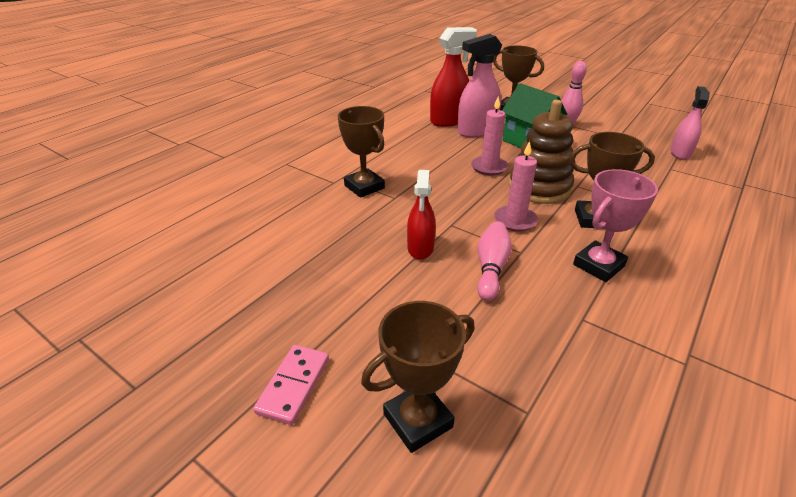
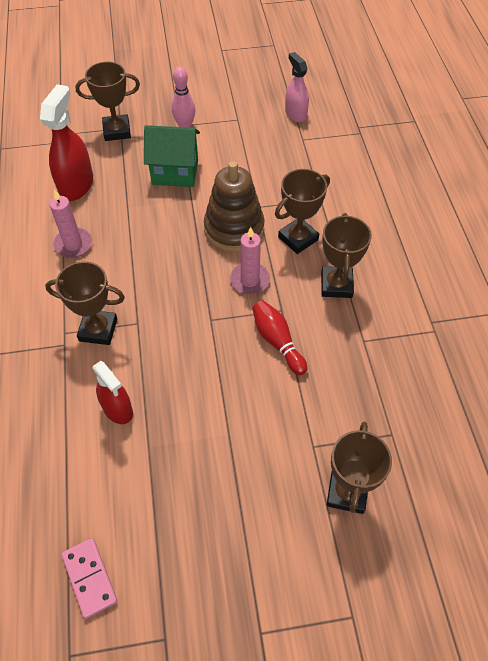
camera: 45 degrees left, 20 degrees up
(293, 385) = (258, 539): pink domino -> pink domino (89, 578)
(420, 248) = (214, 361): red spray bottle -> red spray bottle (117, 409)
(476, 131) = (117, 185): pink spray bottle -> none
(489, 167) = (174, 230): pink candle -> pink candle (73, 244)
(491, 268) = (277, 342): pink bowling pin -> red bowling pin
(598, 265) = (336, 285): pink trophy -> brown trophy

